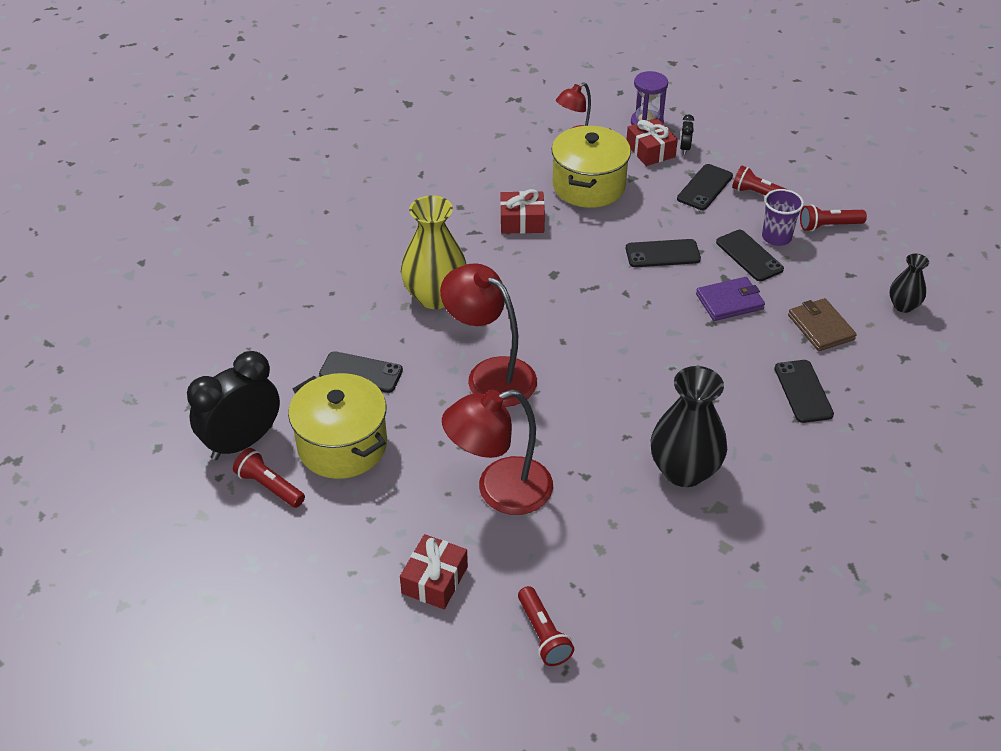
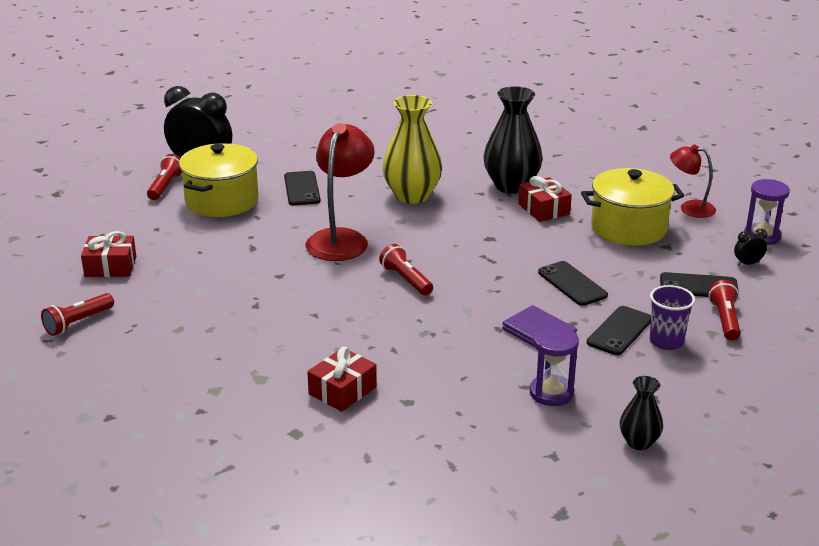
camera: 65 degrees right, 15 degrees down
(500, 491) = (215, 272): red lamp -> none
(650, 151) = (720, 247): red gift -> red gift (342, 391)
(684, 471) = (293, 351): black vase -> black vase (511, 186)
(803, 391) = (446, 398): black phone -> none
(820, 327) = (551, 393): brown wallet -> purple hourglass
(828, 226) = (722, 371): red flashlight -> red flashlight (406, 280)

